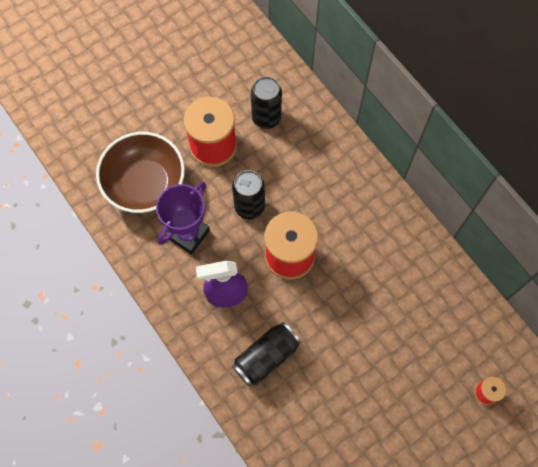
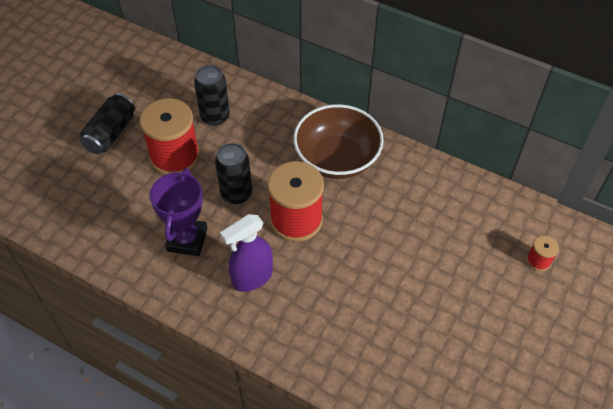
camera: 25 degrees left, 15 degrees down
(145, 184) = (122, 213): brown bowl -> brown bowl (337, 158)
(266, 357) = (320, 317): black can -> black can (111, 133)

